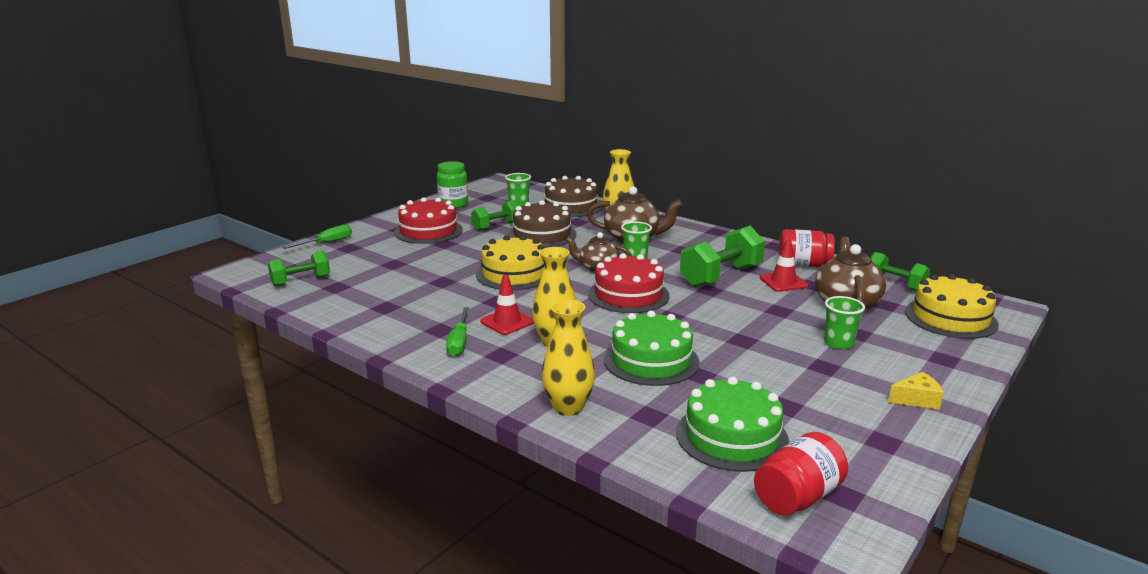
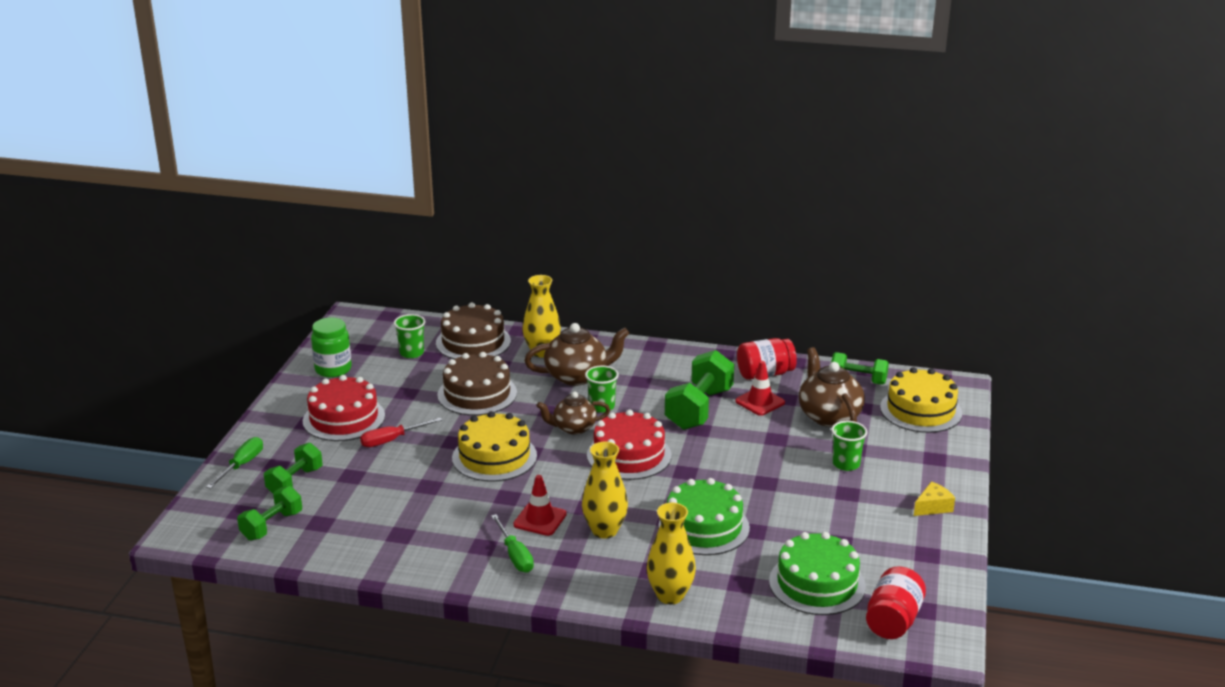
camera: 25 degrees left, 5 degrees up
(448, 249) = (392, 440): none -> red screwdriver
(496, 226) = (415, 393): green dumbbell -> green dumbbell (295, 482)

